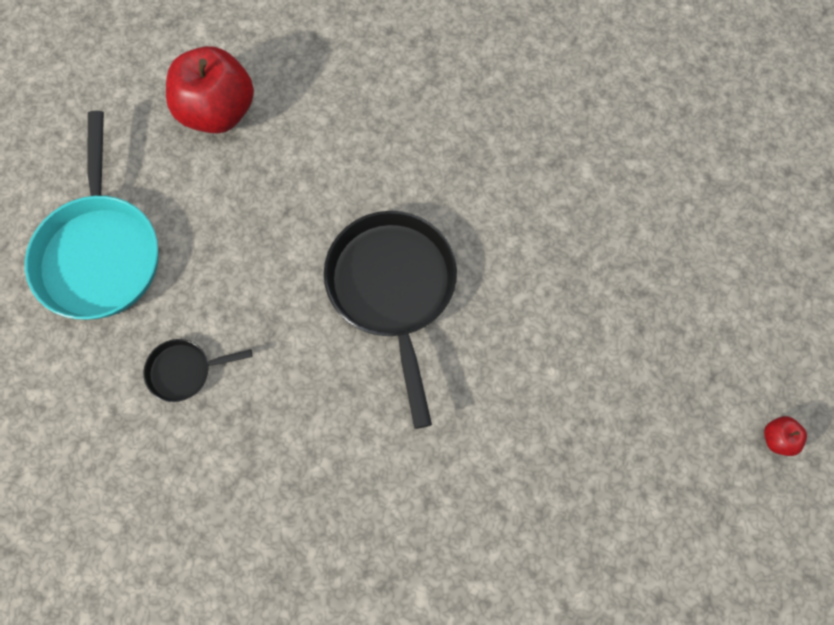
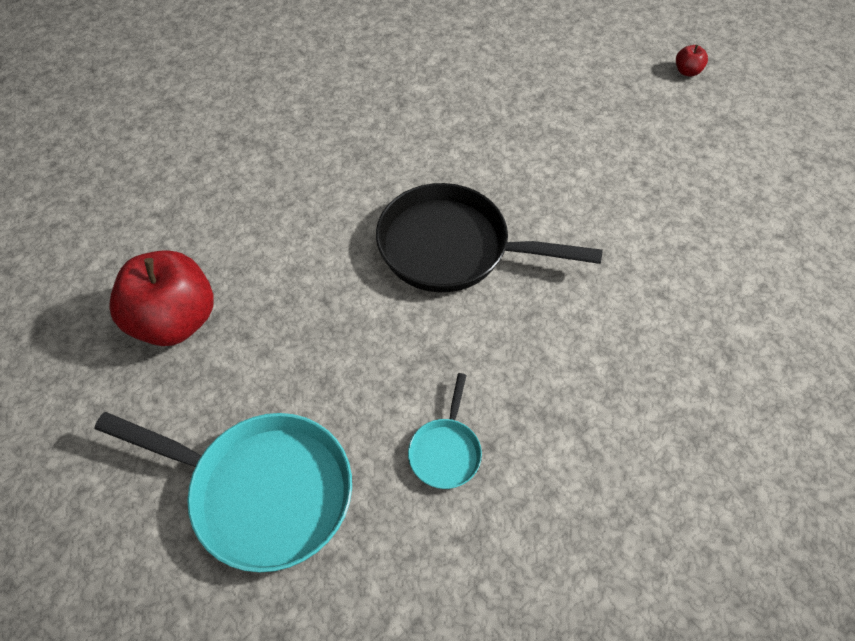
camera: 65 degrees left, 15 degrees down
(185, 371) = (446, 451): black pan -> turquoise pan

